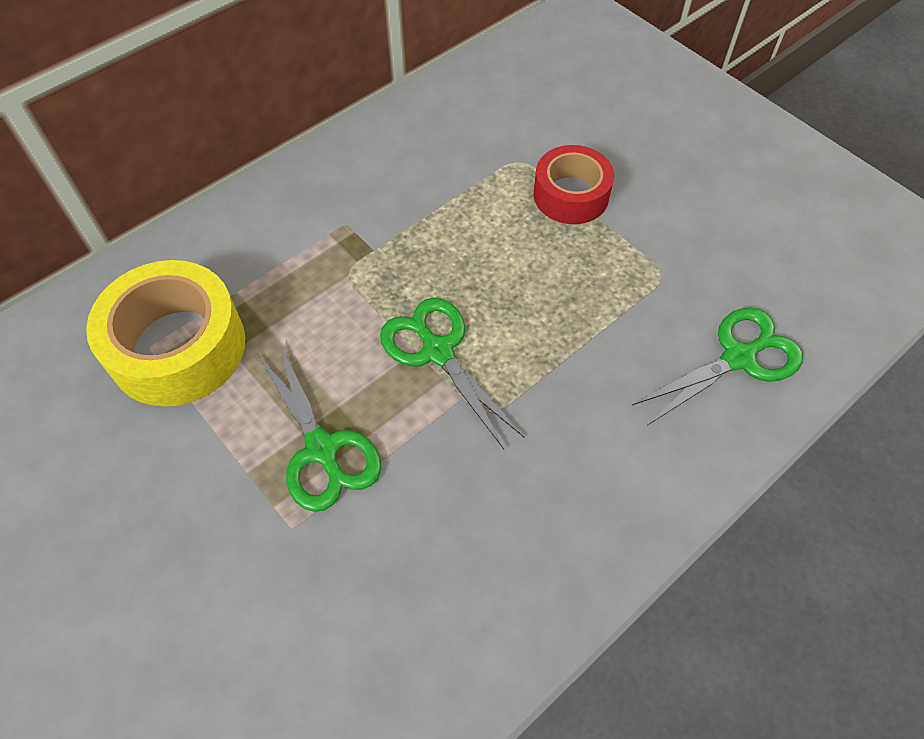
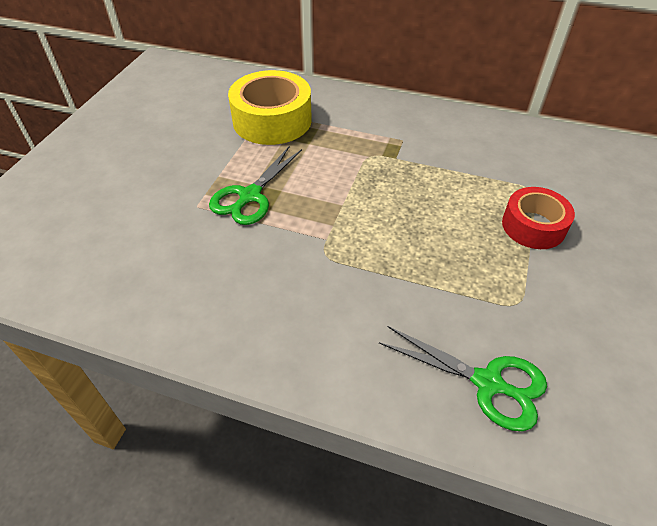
camera: 60 degrees right, 10 degrees down
(438, 351) = (350, 214): green scissors -> none

